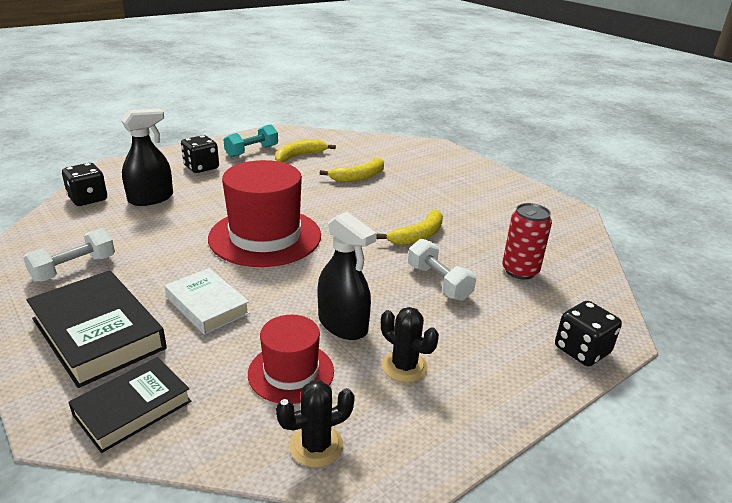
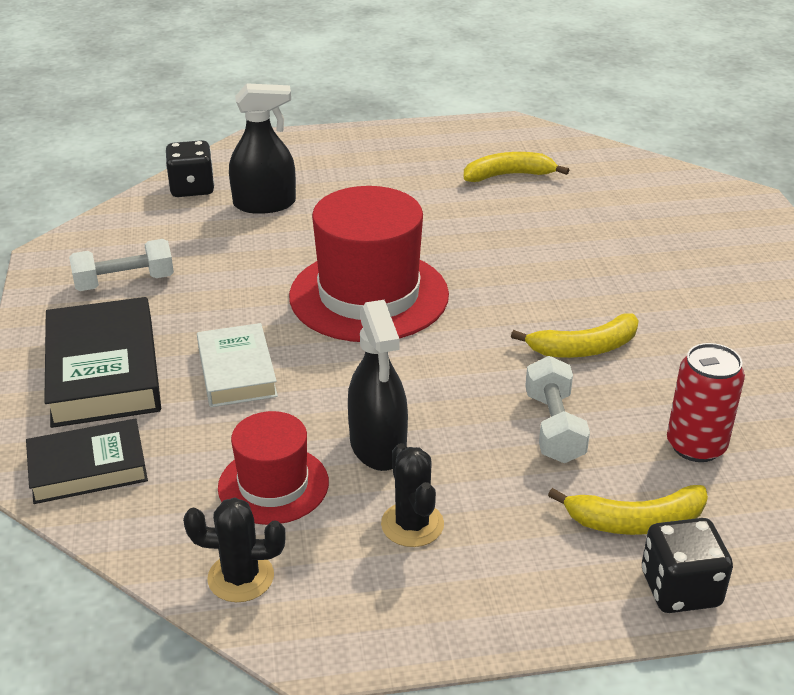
camera: 30 degrees right, 5 degrees up
(201, 167) = (358, 168): black dice -> none
(252, 151) = (444, 154): turquoise dumbbell -> none
(358, 177) = (571, 230): yellow banana -> yellow banana (635, 521)

